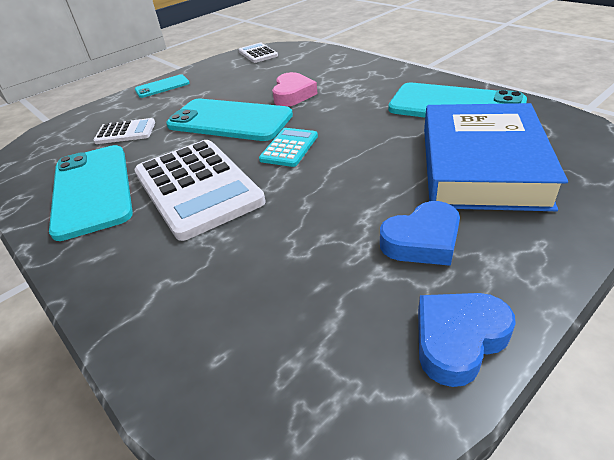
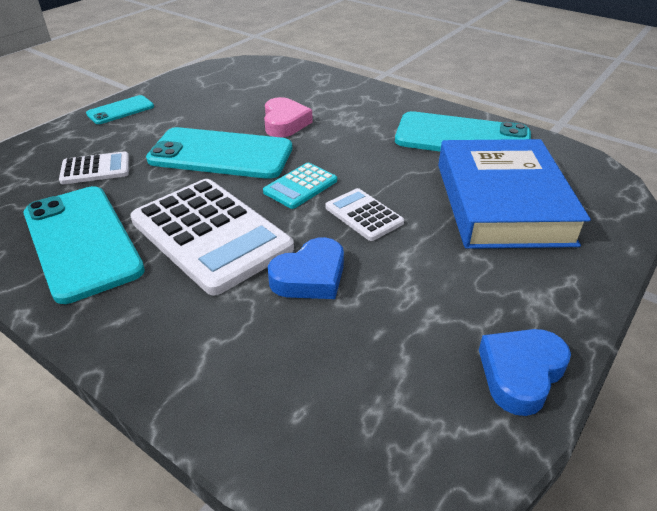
camera: 15 degrees left, 0 degrees up
(258, 54) = (226, 70): white calculator -> white calculator (364, 215)
(289, 148) = (300, 186): turquoise calculator -> turquoise calculator turned 150 degrees counterclockwise
(422, 241) = (465, 282): blue heart -> blue heart (310, 277)

